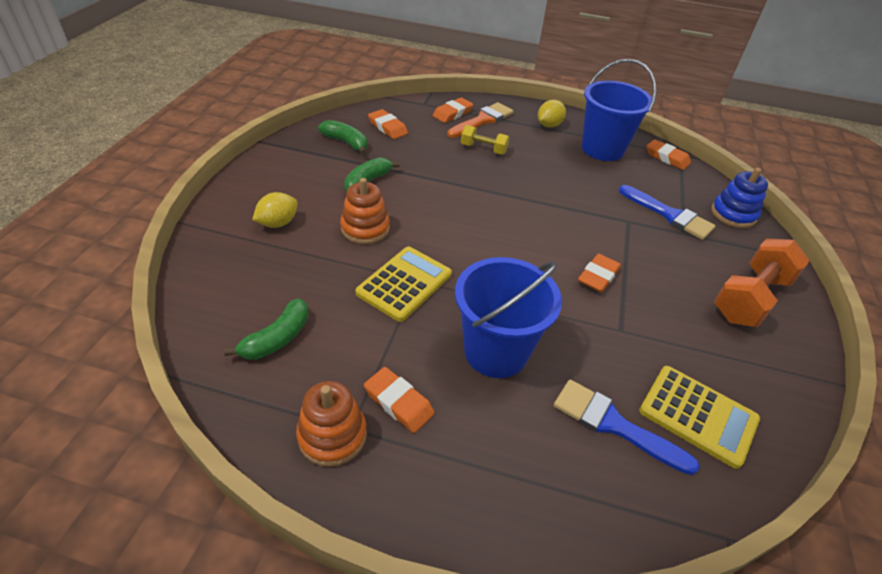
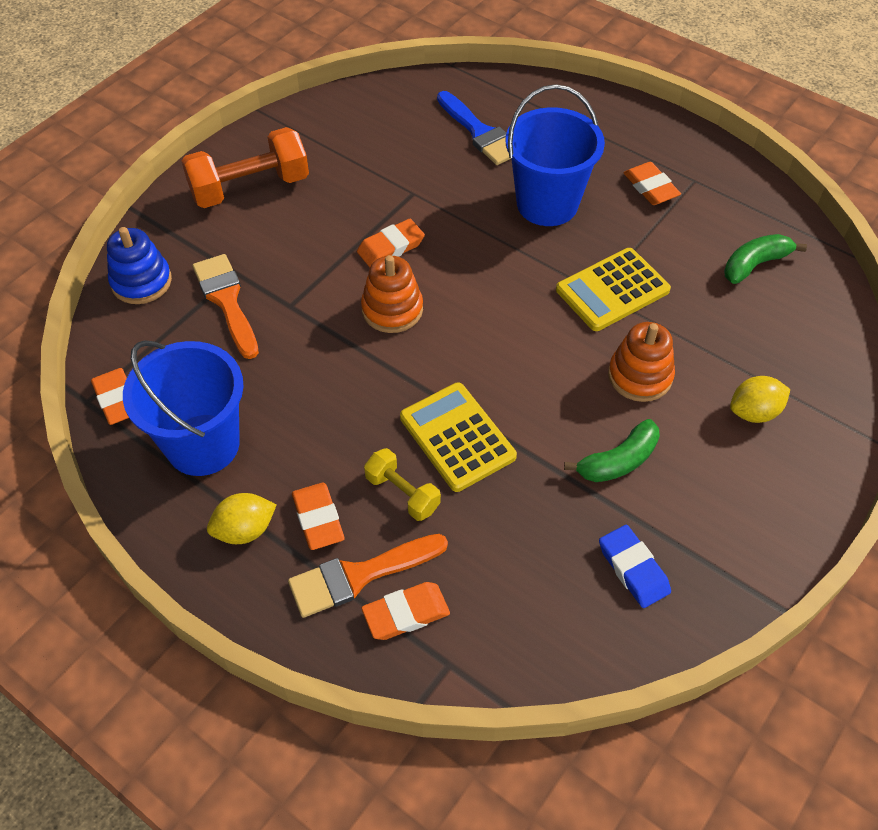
camera: 155 degrees left, 10 degrees up
(332, 435) = (710, 179): orange stacking toy -> orange stacking toy (392, 309)
(346, 142) = (633, 569): green banana -> blue eraser
(387, 127) = (547, 597): orange eraser -> orange eraser (318, 519)
(669, 215) = (226, 301): blue brush -> orange brush
(698, 415) = (405, 122): yellow calculator -> yellow calculator (457, 437)

